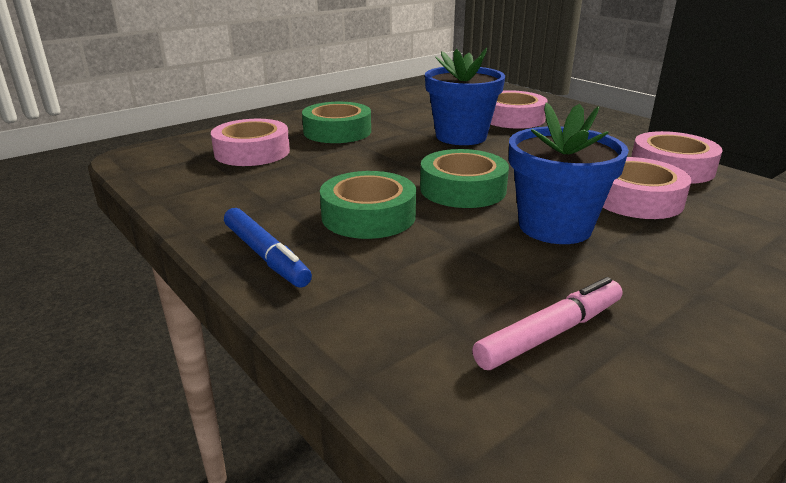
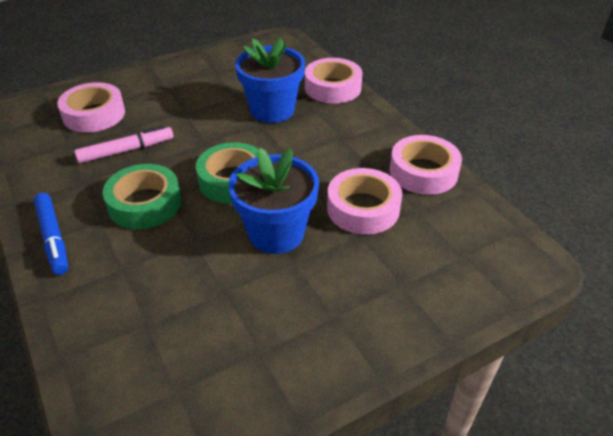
camera: 10 degrees right, 15 degrees up
(337, 131) = (173, 93): green tape -> none
(550, 333) = (202, 339): pink marker -> pink marker (126, 150)

